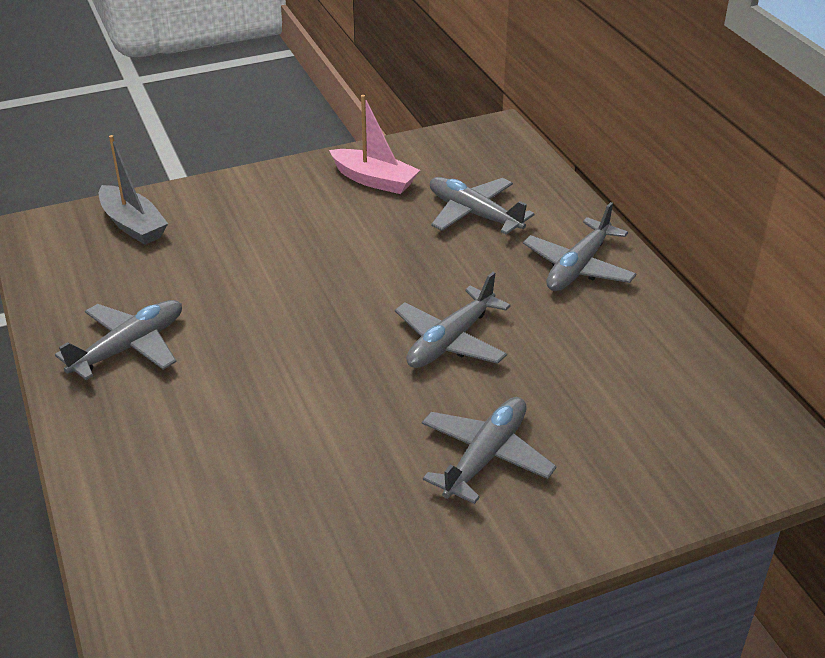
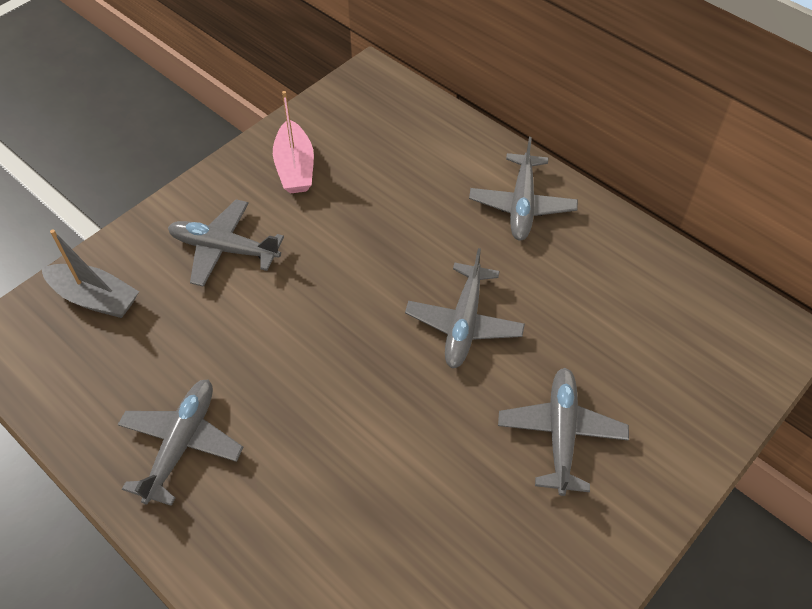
camera: 25 degrees left, 15 degrees up
(374, 180) = (295, 167): pink boat -> pink boat turned 75 degrees clockwise
(474, 214) = (404, 176): grey plane -> grey plane (224, 249)

